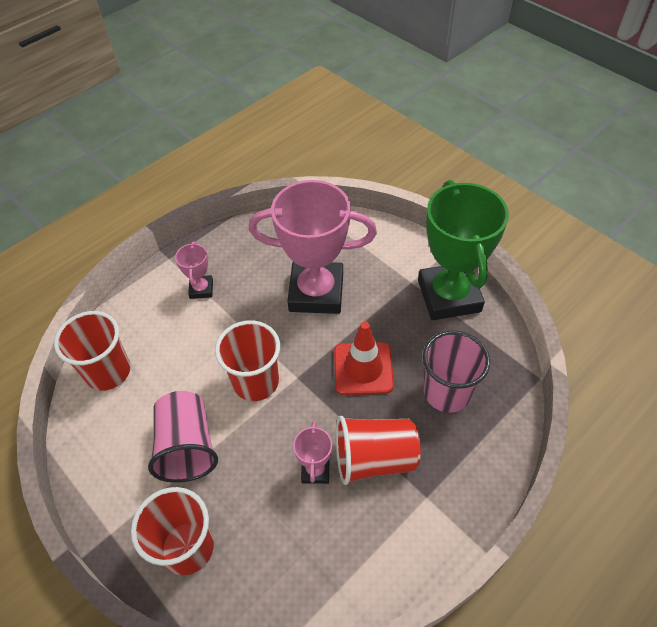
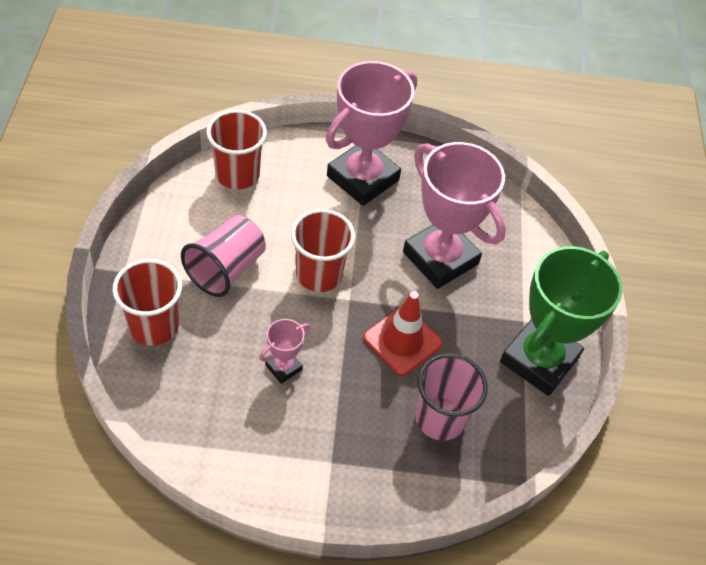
camera: 40 degrees right, 0 degrees up
(201, 289) = (363, 178): pink trophy -> pink trophy, size x2.26
(374, 458) = (330, 402): red cup -> none

